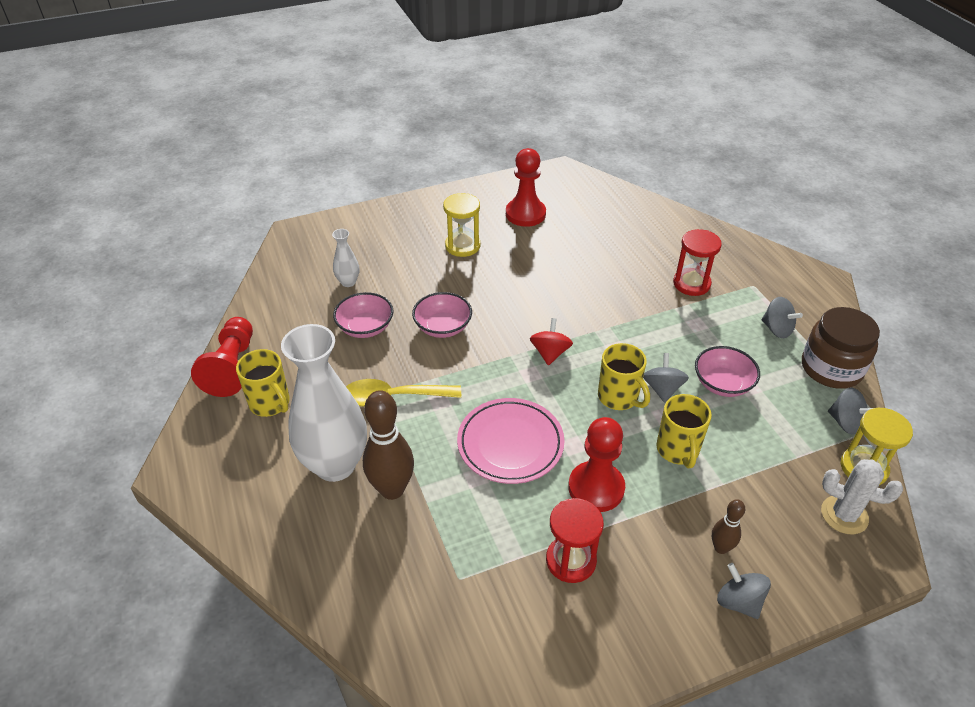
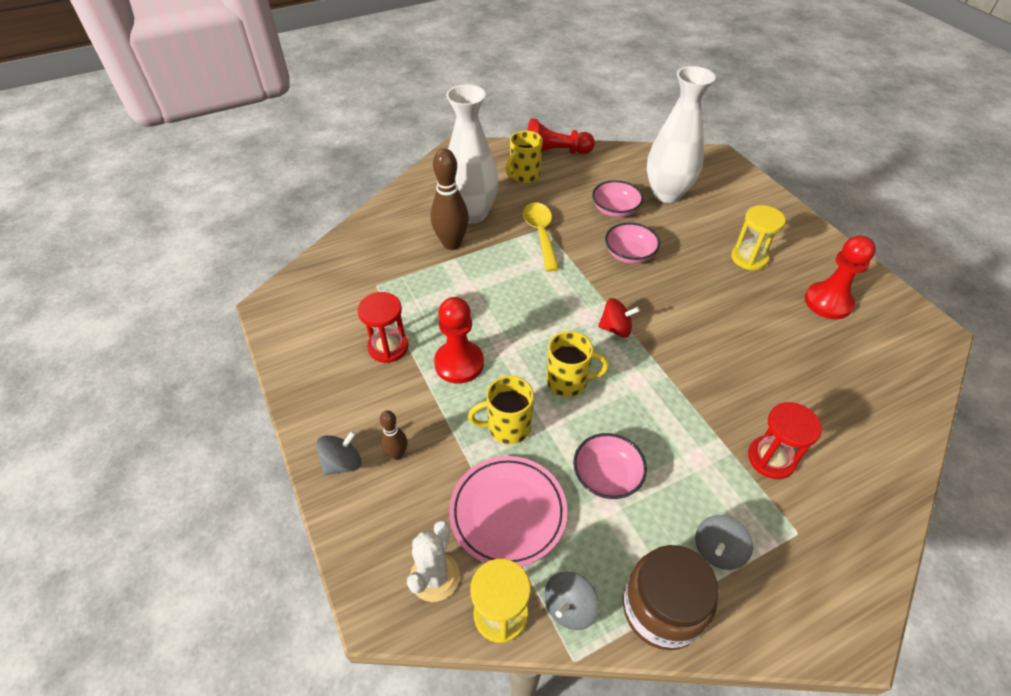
camera: 85 degrees right, 5 degrees up
(348, 282) = (667, 194): white vase -> white vase, size x2.31
(510, 444) = (501, 306): pink plate -> pink plate (508, 512)
(619, 397) = (568, 382): yellow mug -> yellow mug turned 135 degrees counterclockwise
(662, 389) = (587, 419): grey spinning top -> none

